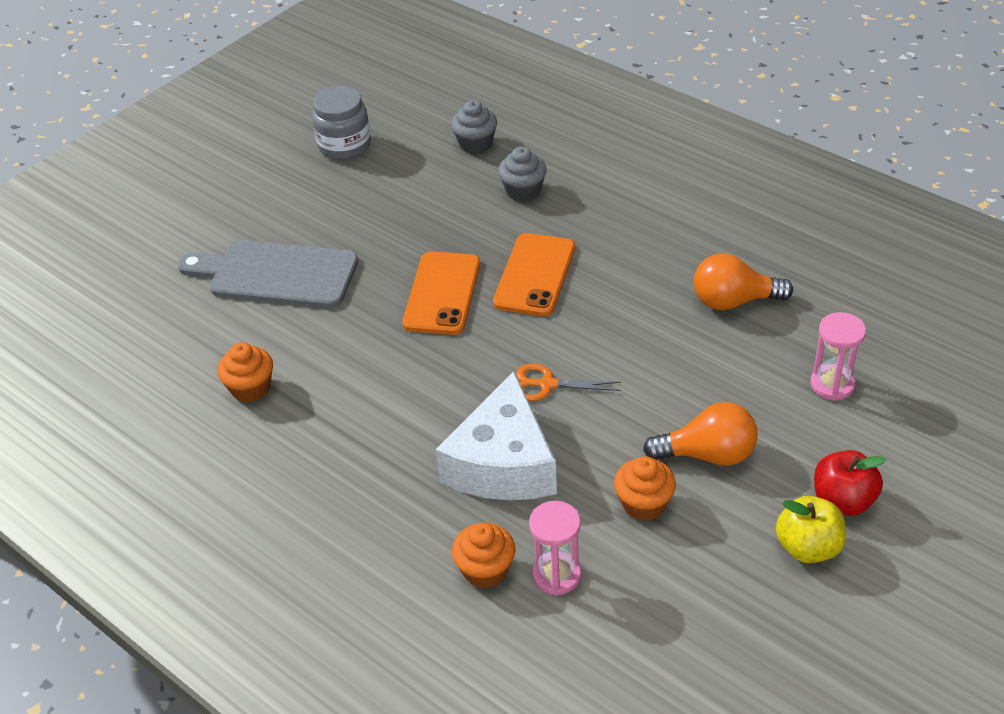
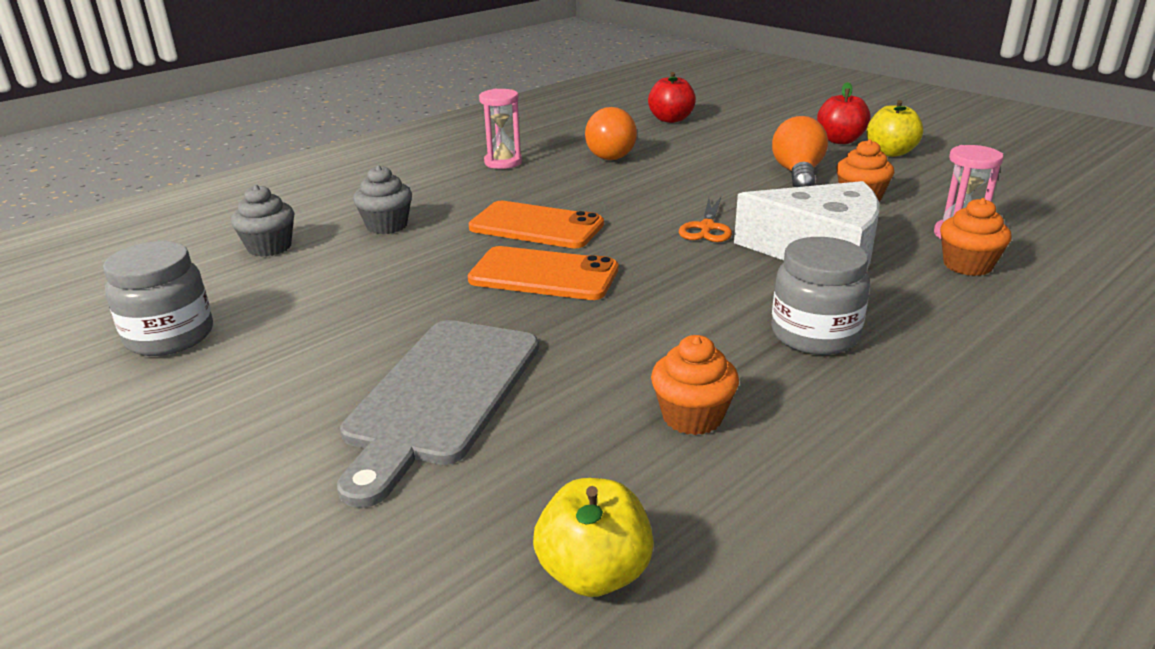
camera: 85 degrees left, 15 degrees down
(123, 359) = (594, 573): none -> yellow apple
(353, 452) = (814, 335): none -> grey jar
(832, 384) = (718, 134): pink hourglass -> pink hourglass (503, 162)
(876, 339) = (671, 119): none -> red apple

